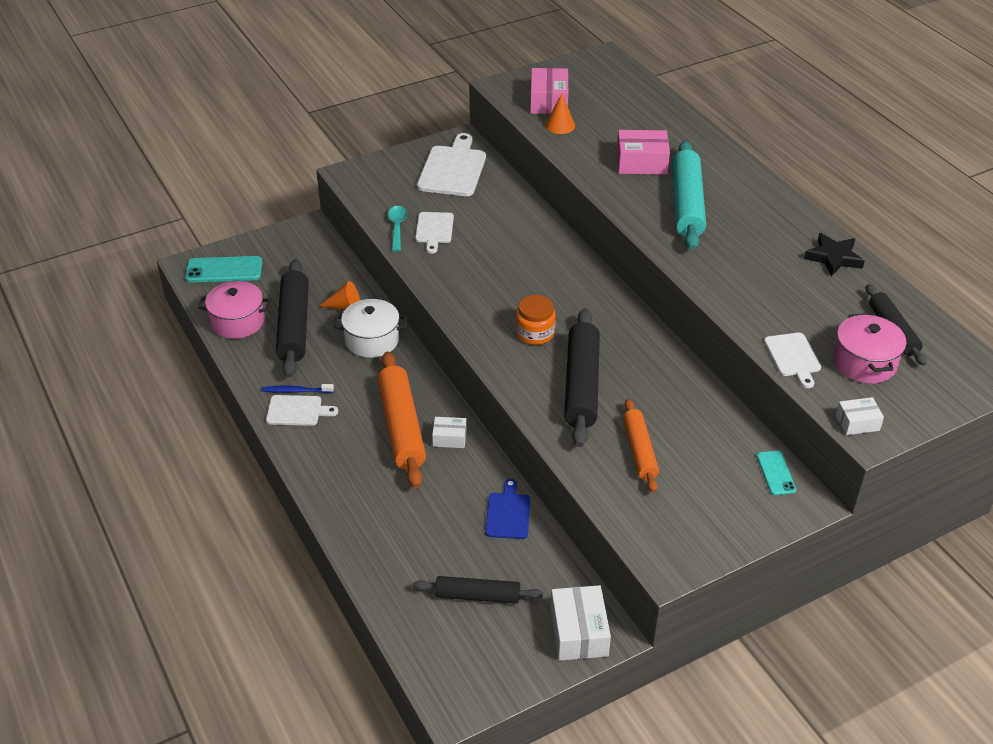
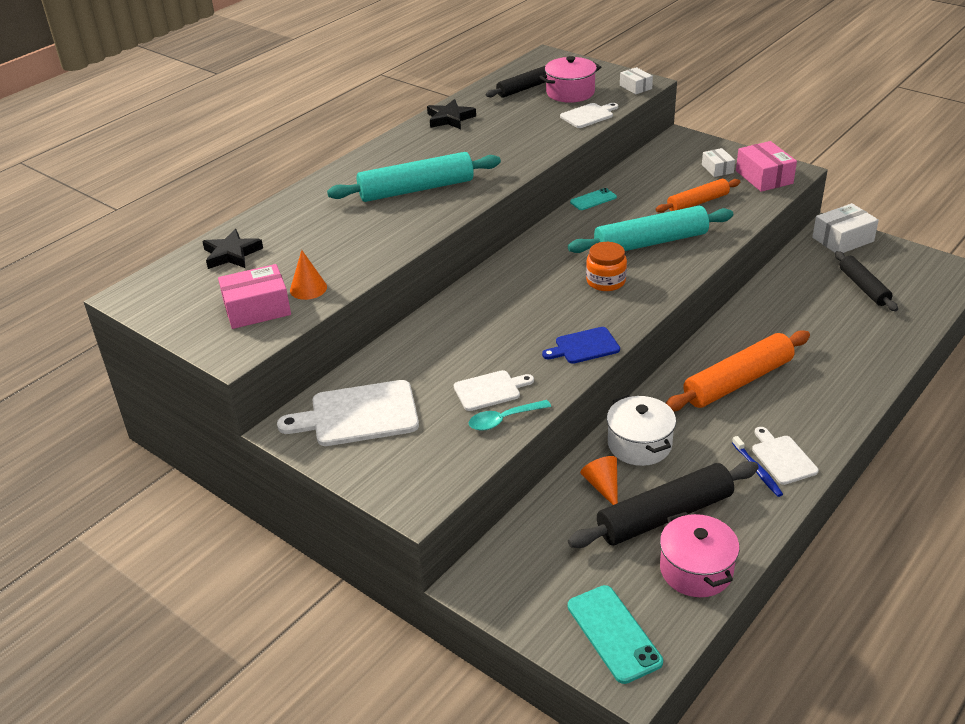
camera: 110 degrees left, 5 degrees down
(449, 438) = (724, 349): white box -> white box (717, 169)
(508, 513) = (774, 296): blue cutting board -> blue cutting board (584, 346)
(582, 385) = (650, 242): black rolling pin -> turquoise rolling pin
(635, 101) = (232, 254): none -> black star
(641, 163) = (358, 225): pink box -> pink box (764, 177)
(776, 473) = (664, 151): turquoise phone -> turquoise phone (593, 200)

